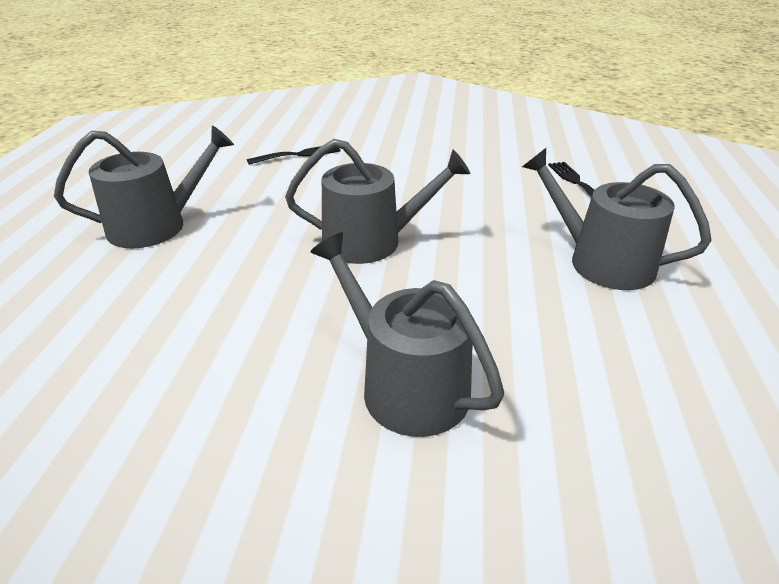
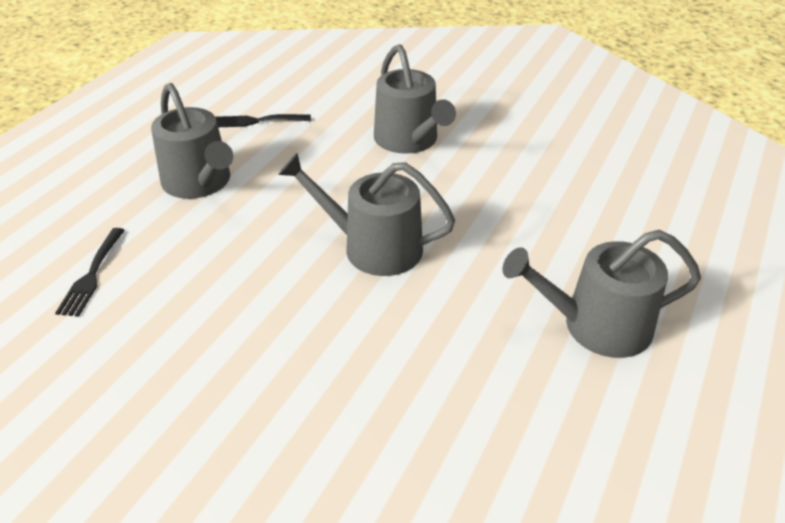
camera: 160 degrees left, 5 degrees up
(298, 155) = (396, 445): black fork -> black fork (257, 121)

